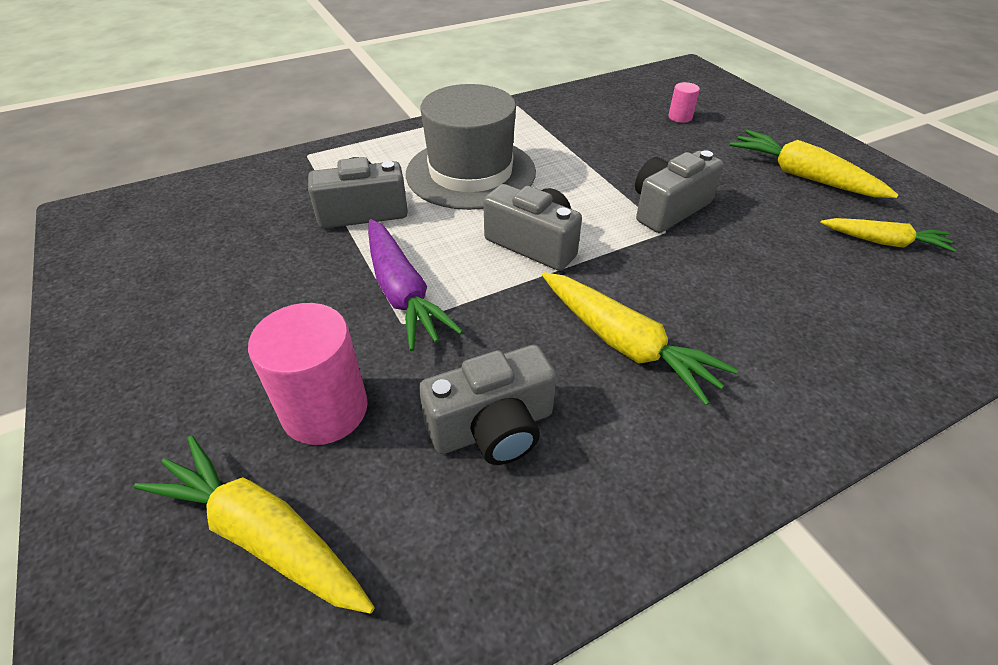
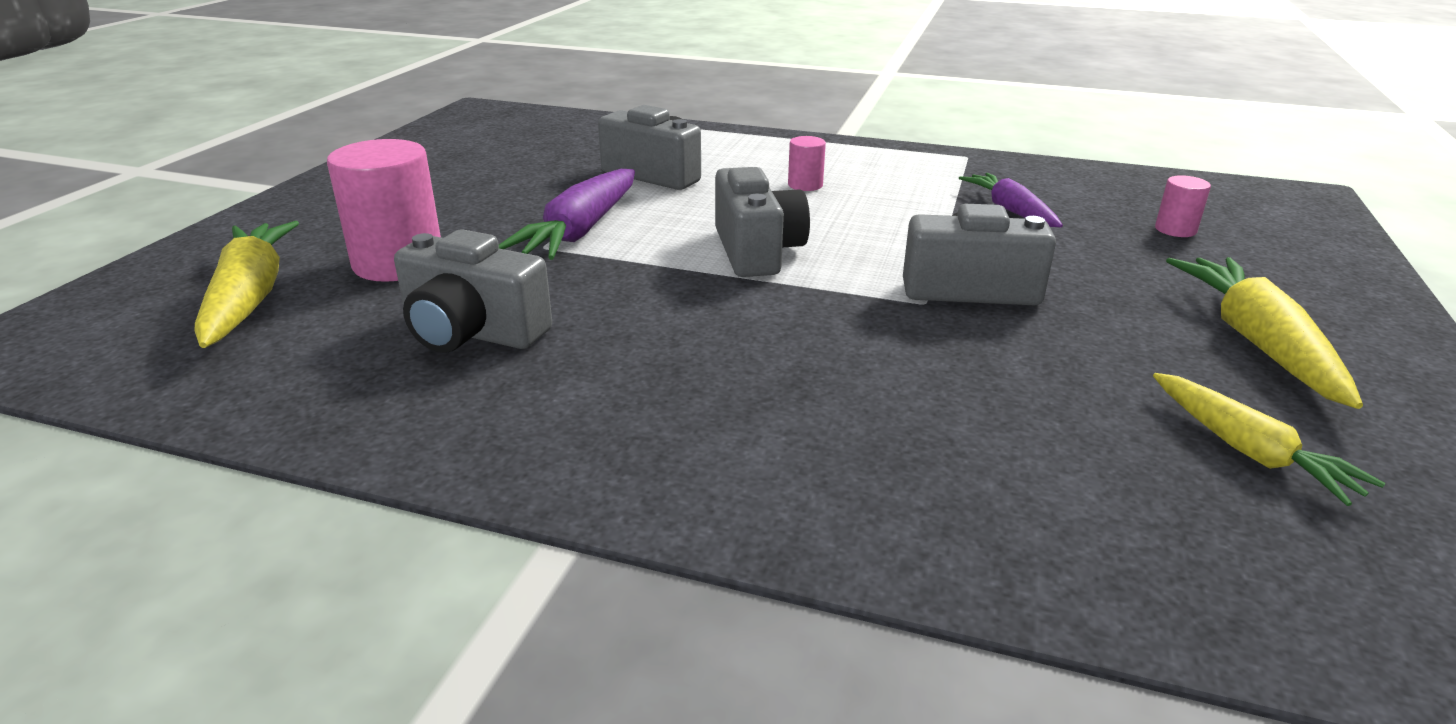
camera: 45 degrees right, 15 degrees down
(471, 172) = (805, 185): grey hat -> pink cylinder
(599, 139) = (1010, 210): none -> purple carrot
(625, 344) = (687, 349): yellow carrot -> none

